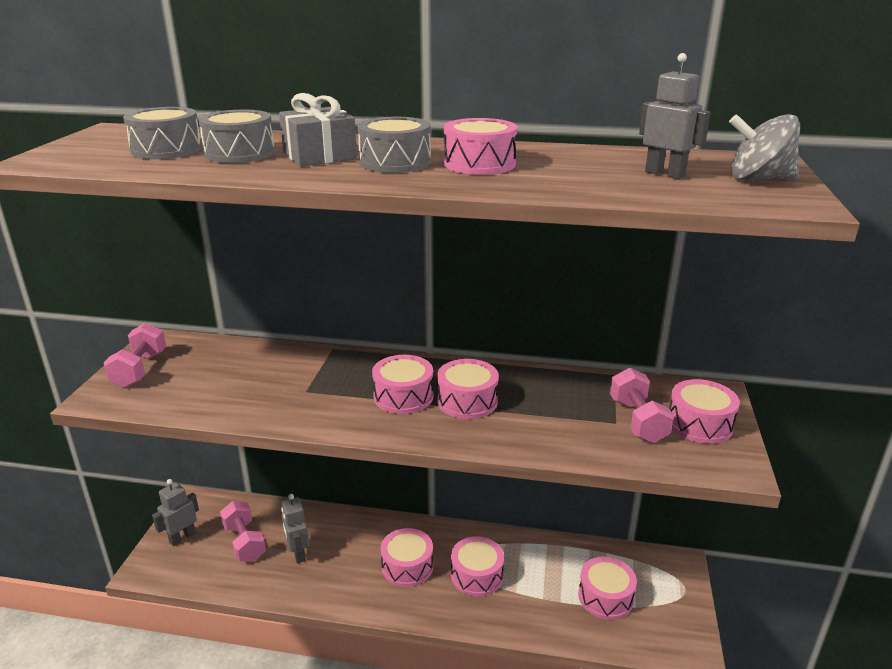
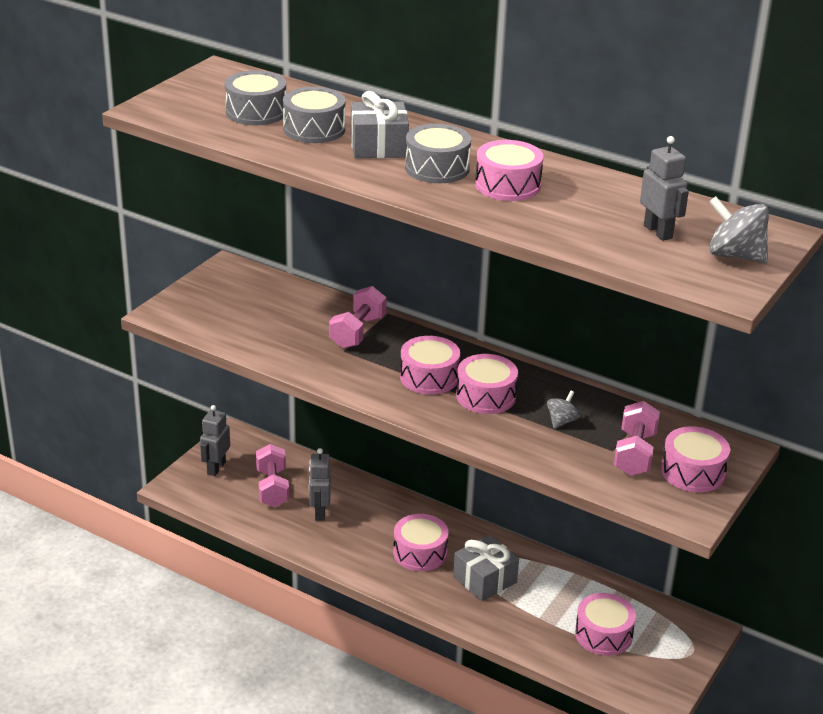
camera: 20 degrees right, 5 degrees up
(140, 370) = (204, 294): pink dumbbell -> pink dumbbell (357, 332)
(182, 538) = (216, 468): grey robot -> grey robot turned 45 degrees counterclockwise
(477, 575) = (484, 579): pink drum -> grey gift
(551, 407) = (562, 421): none -> grey spinning top

